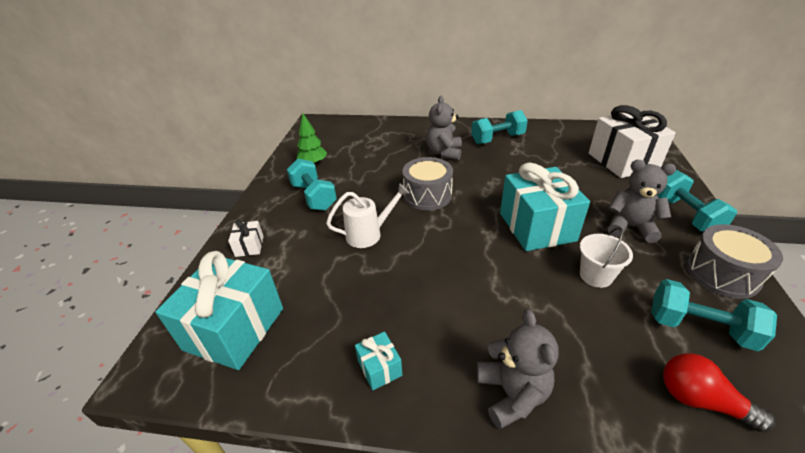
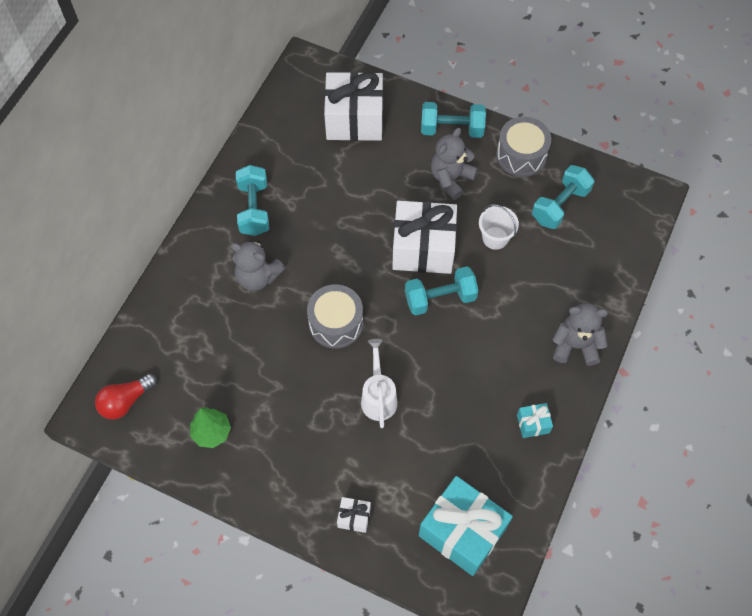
camera: 75 degrees left, 25 degrees up
(314, 196) = (289, 441): turquoise dumbbell -> turquoise dumbbell (440, 298)
(537, 226) = (423, 248): turquoise gift -> white gift
(700, 400) = (607, 243): red light bulb -> red light bulb (126, 401)

